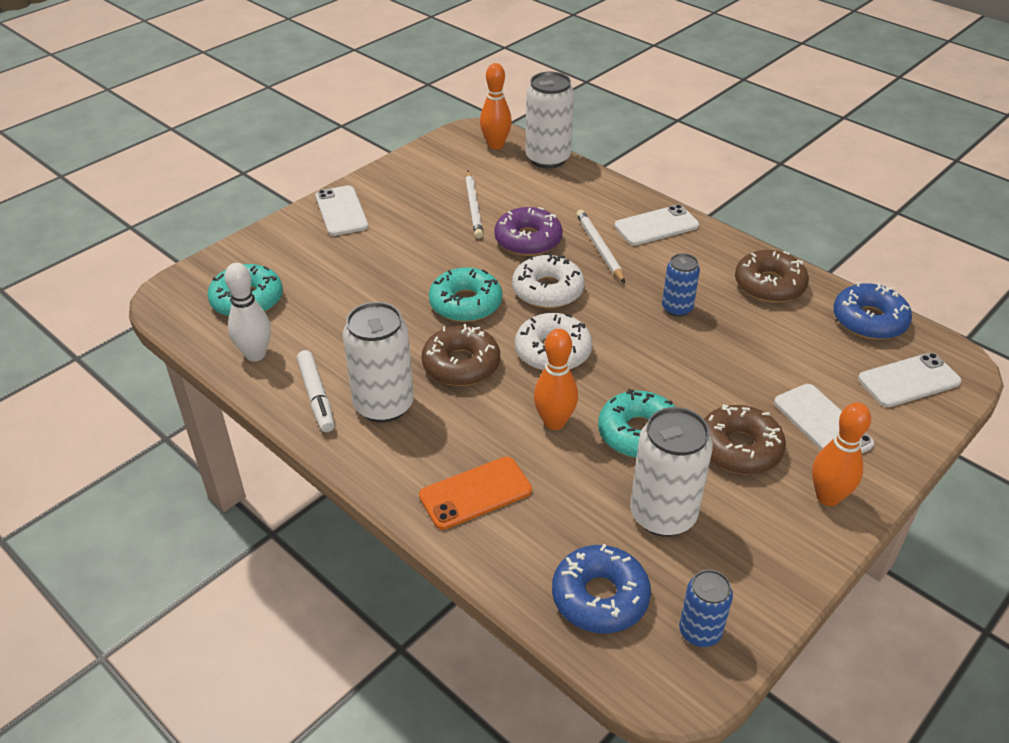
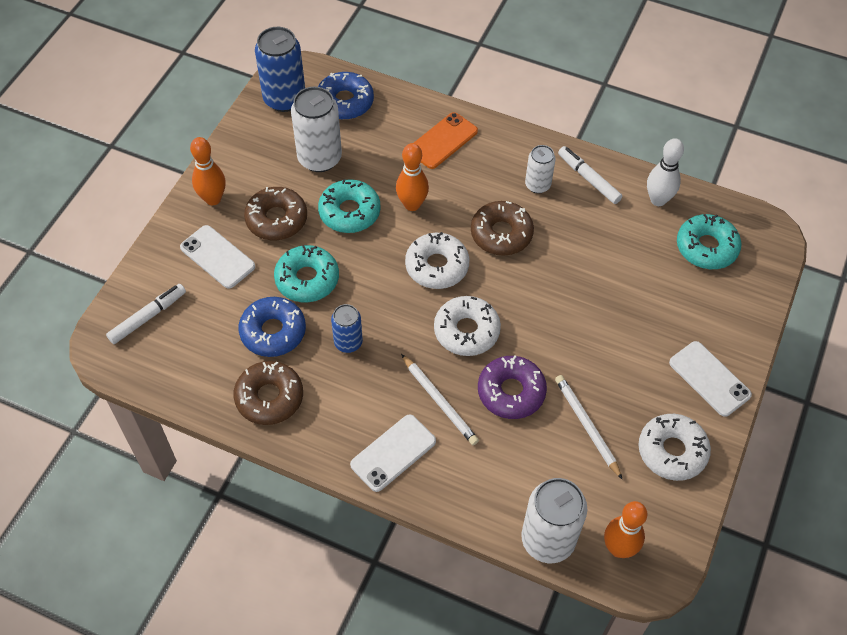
camera: 160 degrees right, 15 degrees up
(384, 405) = (537, 185): white can -> white can, size x0.58
(413, 180) = (672, 451): none -> white donut
(465, 304) = (529, 295): turquoise donut -> turquoise donut (307, 279)
(700, 631) = (284, 99): blue can -> blue can, size x1.73
(869, 320) = (177, 377): blue donut -> blue donut (273, 332)
(909, 380) = (148, 317): white phone -> white marker

